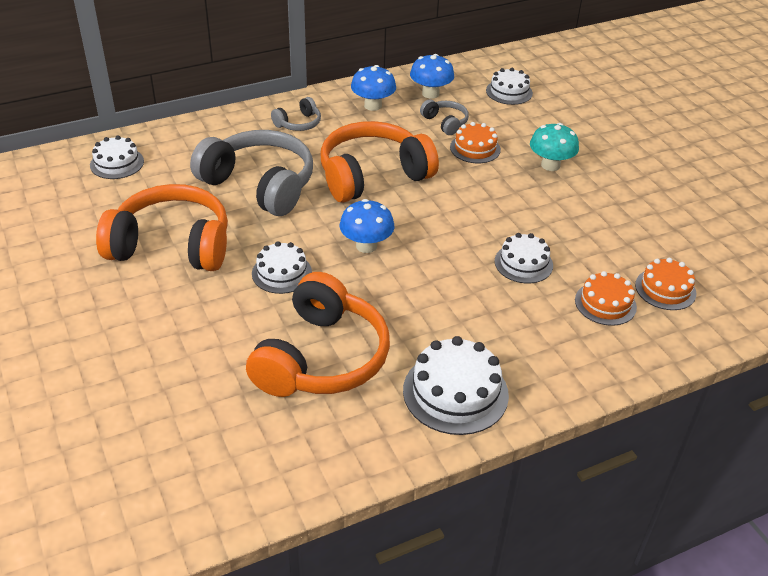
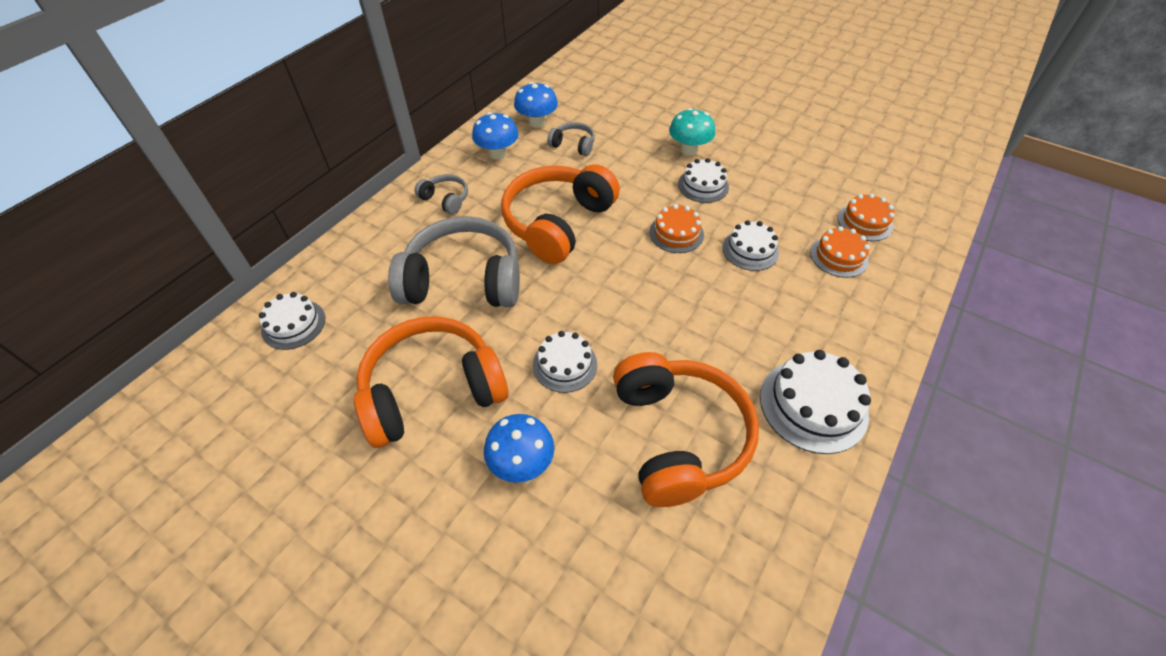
camera: 30 degrees left, 10 degrees up
(298, 123) = (445, 199): grey headphones -> grey headphones turned 75 degrees counterclockwise
(366, 246) = (614, 297): blue mushroom -> blue mushroom (521, 463)
(475, 148) = (618, 159): orange cake -> orange cake (676, 233)
(509, 92) = (598, 96): white cake -> white cake (703, 185)

